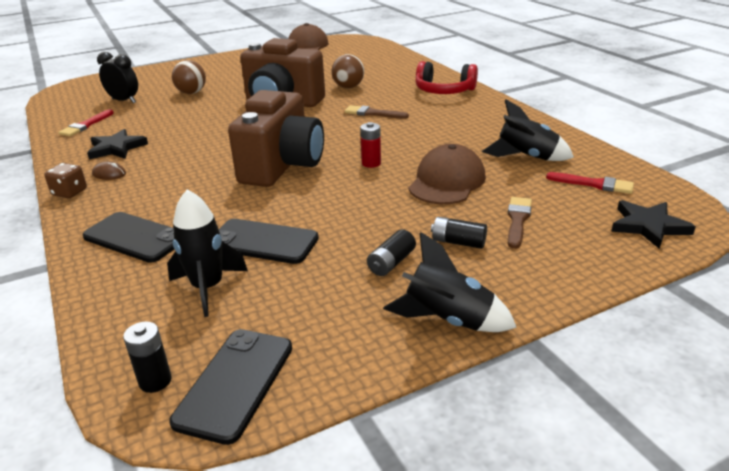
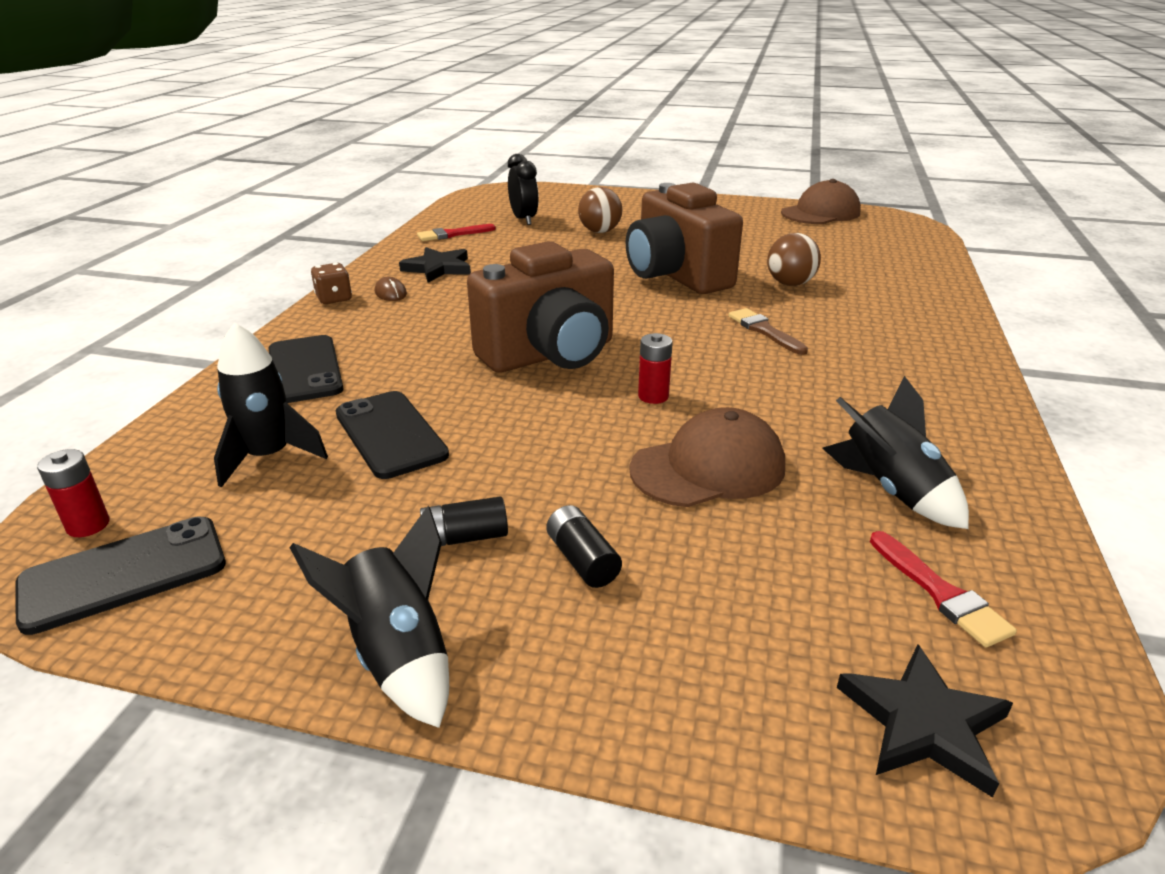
camera: 40 degrees right, 0 degrees up
(155, 381) = (88, 525): black battery -> red battery
(444, 91) = (922, 336): red headphones -> none
(517, 220) = (714, 578): brown brush -> none

